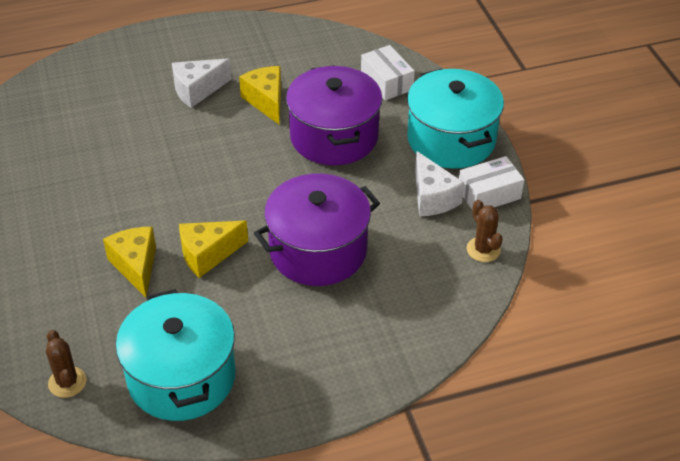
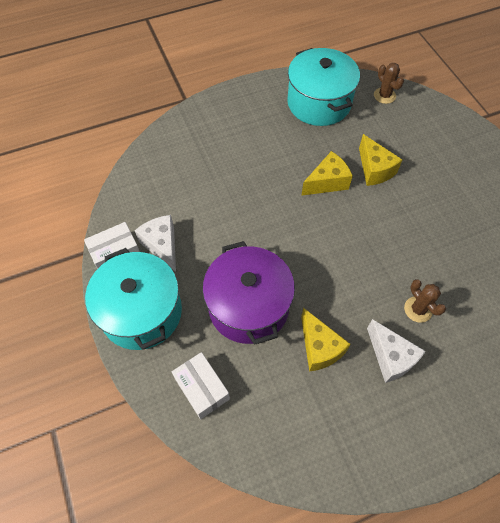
camera: 175 degrees right, 15 degrees up
(197, 90) = (390, 357): white cheese -> white cheese turned 90 degrees clockwise
(318, 250) = (248, 191): purple pot -> none
(483, 249) = (127, 202): brown cactus -> brown cactus (418, 309)

